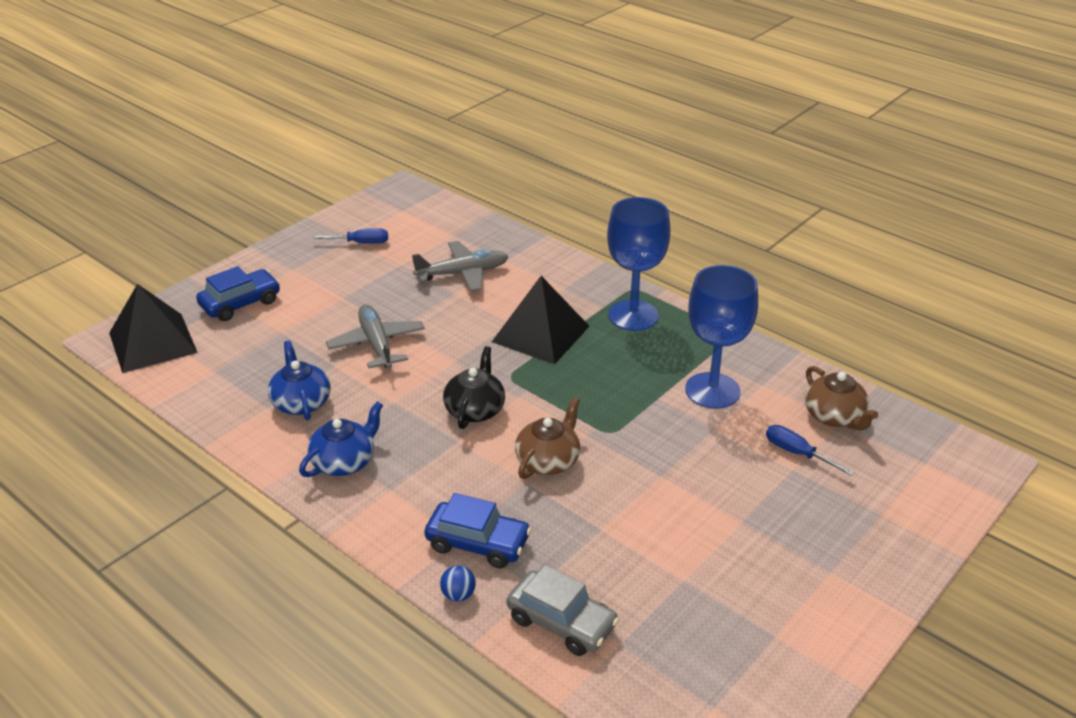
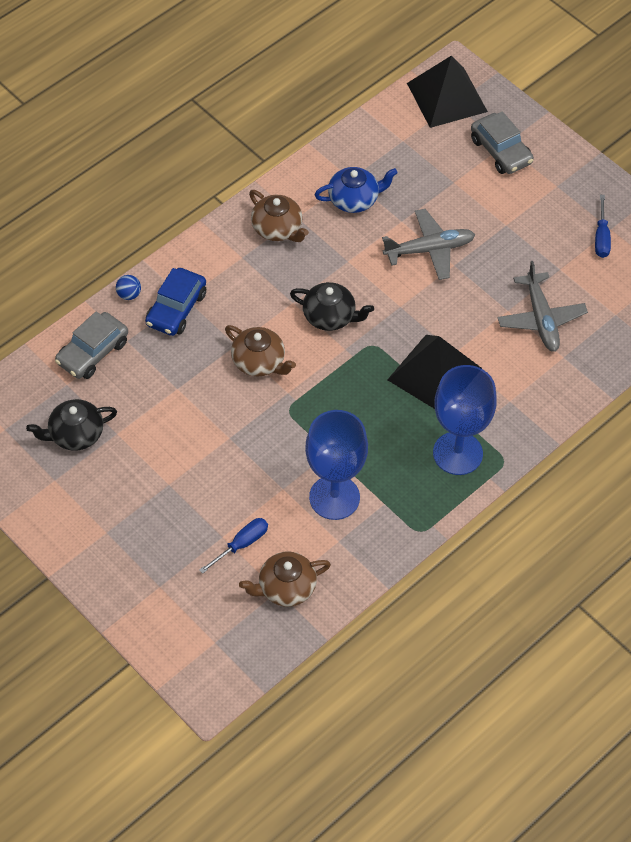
camera: 95 degrees right, 20 degrees up
(240, 303) = (501, 151): blue car -> grey car
(344, 462) = (278, 228): blue teapot -> brown teapot
(698, 623) = (75, 434): none -> black teapot

